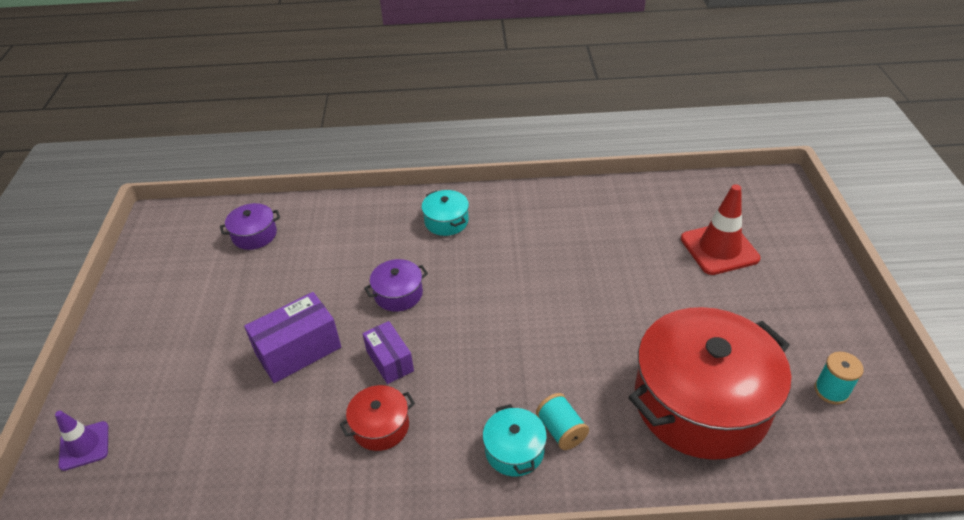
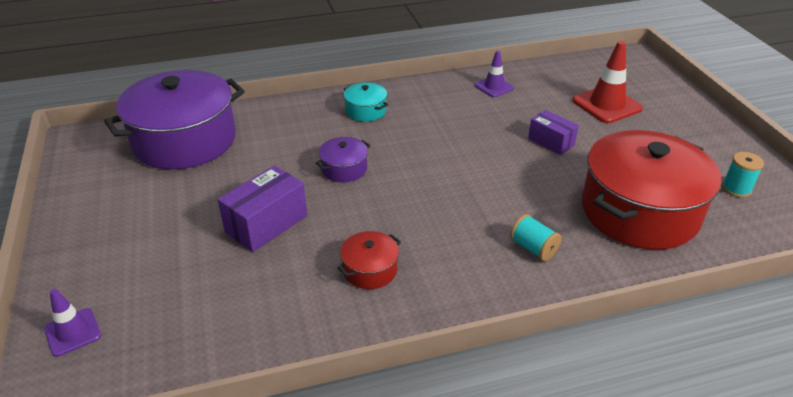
camera: 15 degrees left, 5 degrees down
(254, 235) = (185, 140): purple pot -> purple pot, size x2.34
(390, 361) = (357, 220): purple box -> purple box (551, 142)
(514, 450) = (499, 269): turquoise pot -> none
(597, 207) = (494, 87): none -> purple traffic cone

